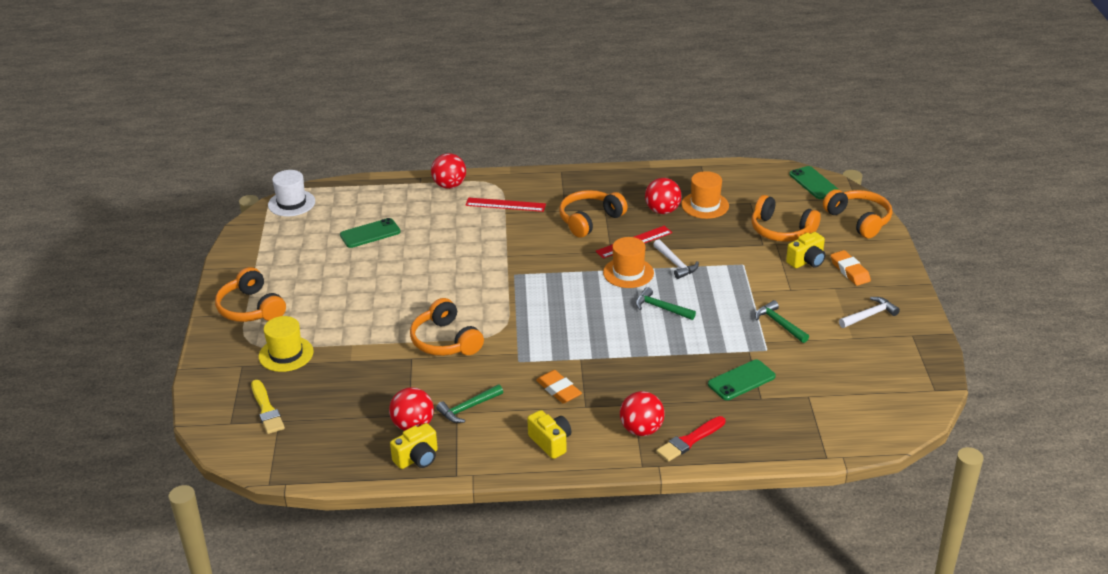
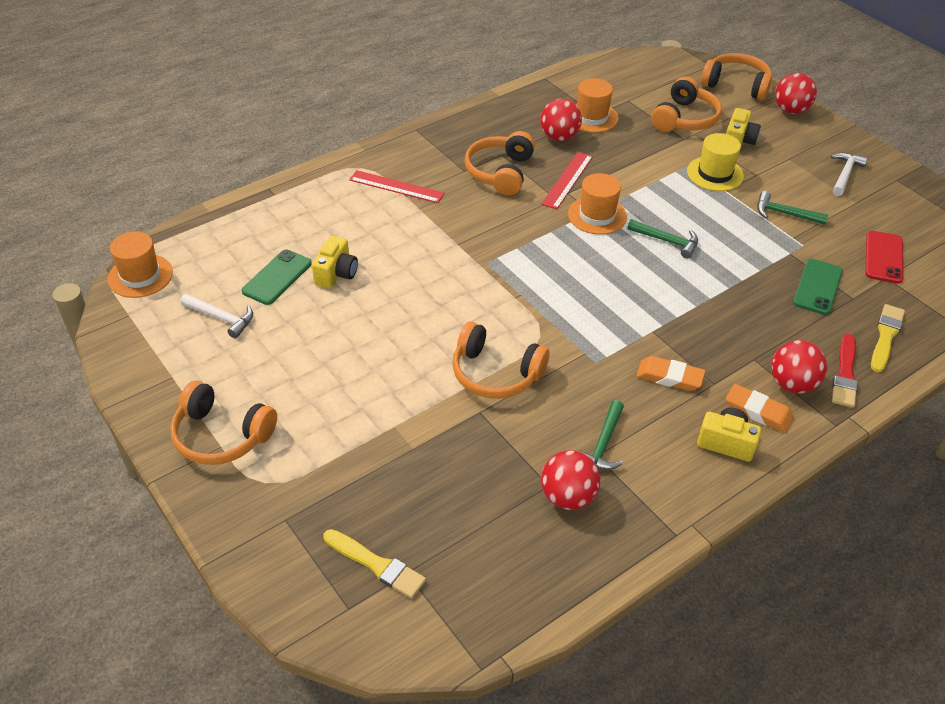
camera: 35 degrees left, 10 degrees up
(286, 354) = (326, 477): yellow hat -> yellow hat (715, 174)
(291, 203) = (140, 276): white hat -> orange hat
(417, 458) = (614, 536): yellow camera -> yellow camera (336, 274)
(449, 185) = (312, 186): red ball -> red ball (790, 110)
(505, 205) = (396, 187): red ruler -> red ruler turned 45 degrees clockwise
(661, 308) = (667, 241): green hammer -> green hammer turned 150 degrees counterclockwise
(675, 264) = (630, 188): white hammer -> white hammer (221, 318)
(754, 431) = (886, 336): none -> yellow brush
(781, 230) = (685, 119): orange headphones -> orange headphones turned 60 degrees counterclockwise
(814, 183) = (661, 62): green phone -> none
(824, 382) = (883, 257): none -> red phone
(850, 271) = (782, 137): orange eraser -> orange eraser (758, 411)

